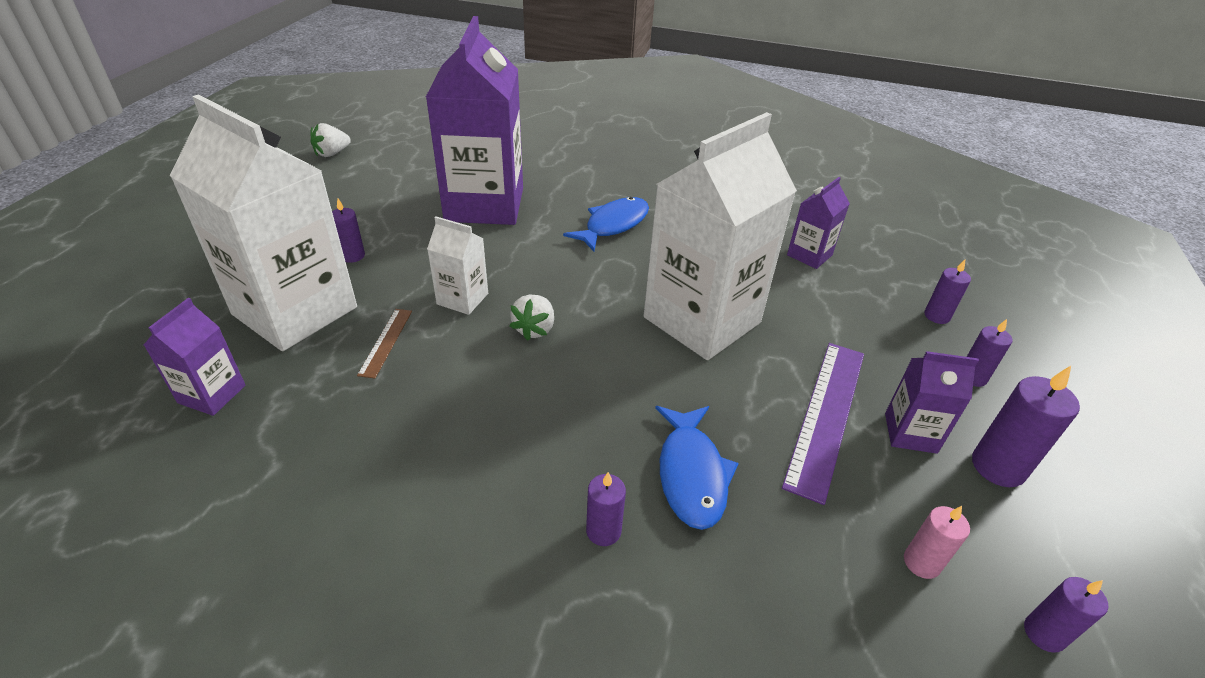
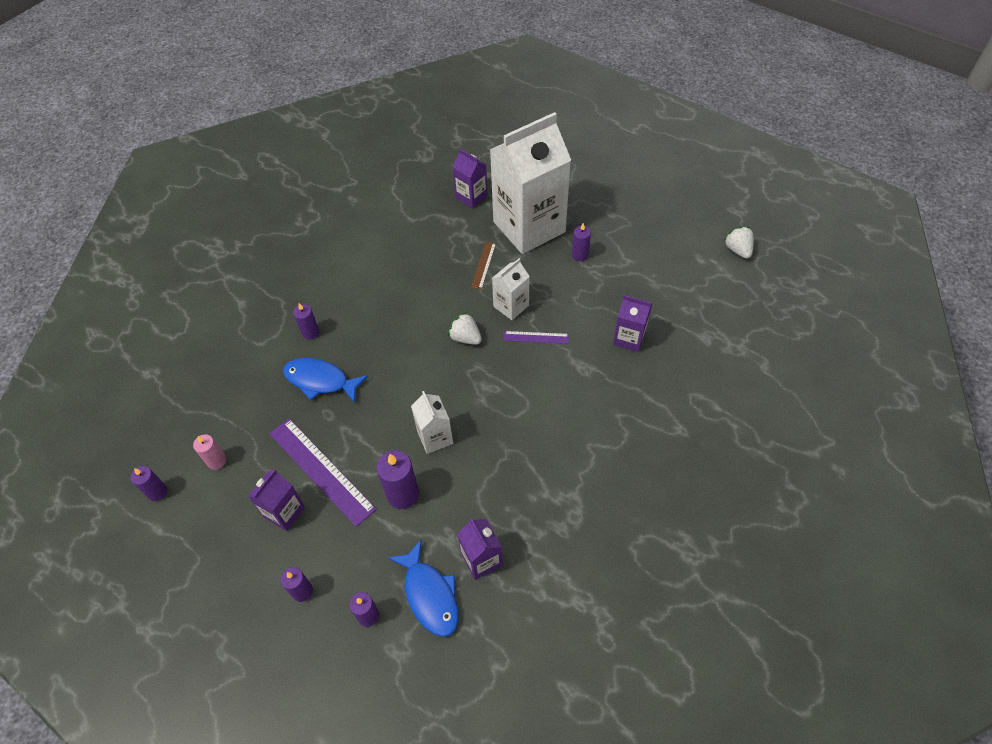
camera: 115 degrees right, 15 degrees up
(386, 342) = (483, 265): brown ruler -> brown ruler turned 75 degrees clockwise
(484, 205) = (629, 338): purple carton -> purple carton, size x0.45
(509, 268) = (536, 337): none -> purple ruler
(613, 225) = (574, 420): blue fish -> blue fish (430, 595)
(702, 320) = (435, 437): white carton -> white carton, size x0.45
(998, 467) = (237, 547): purple candle -> purple candle (403, 494)

